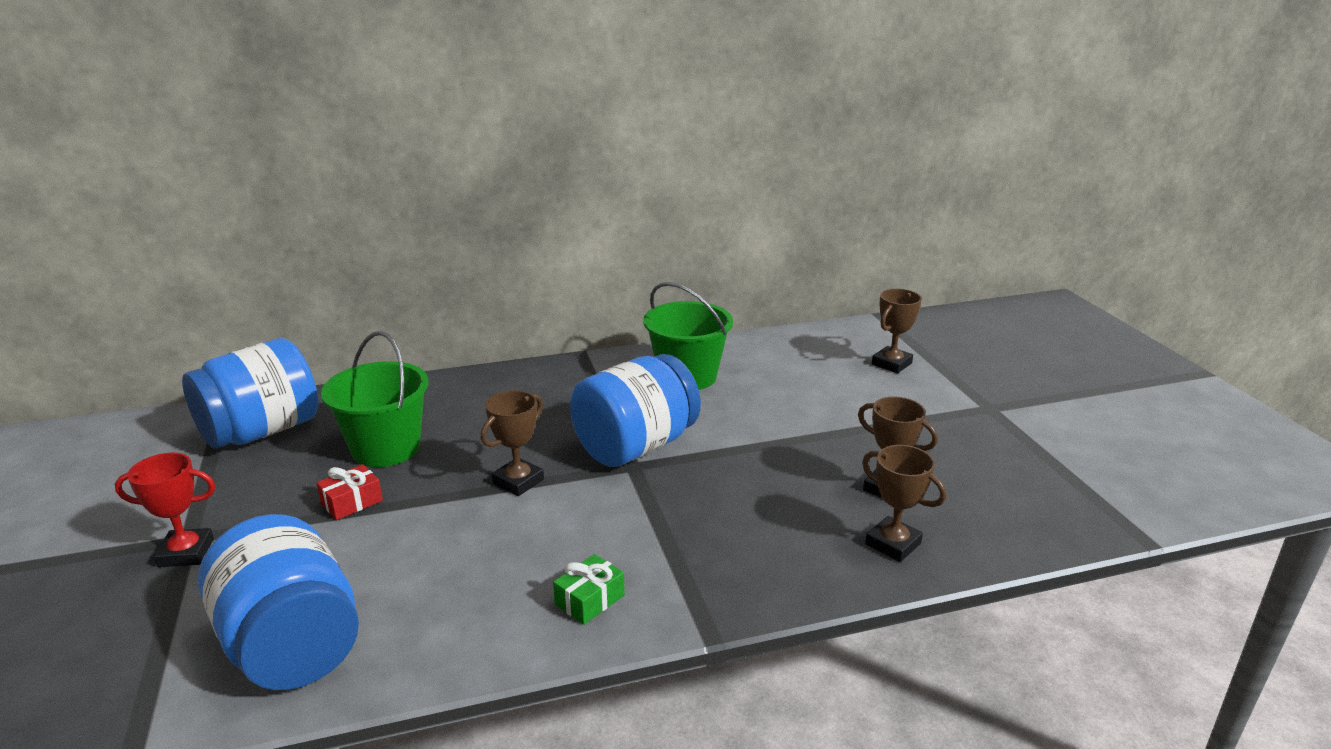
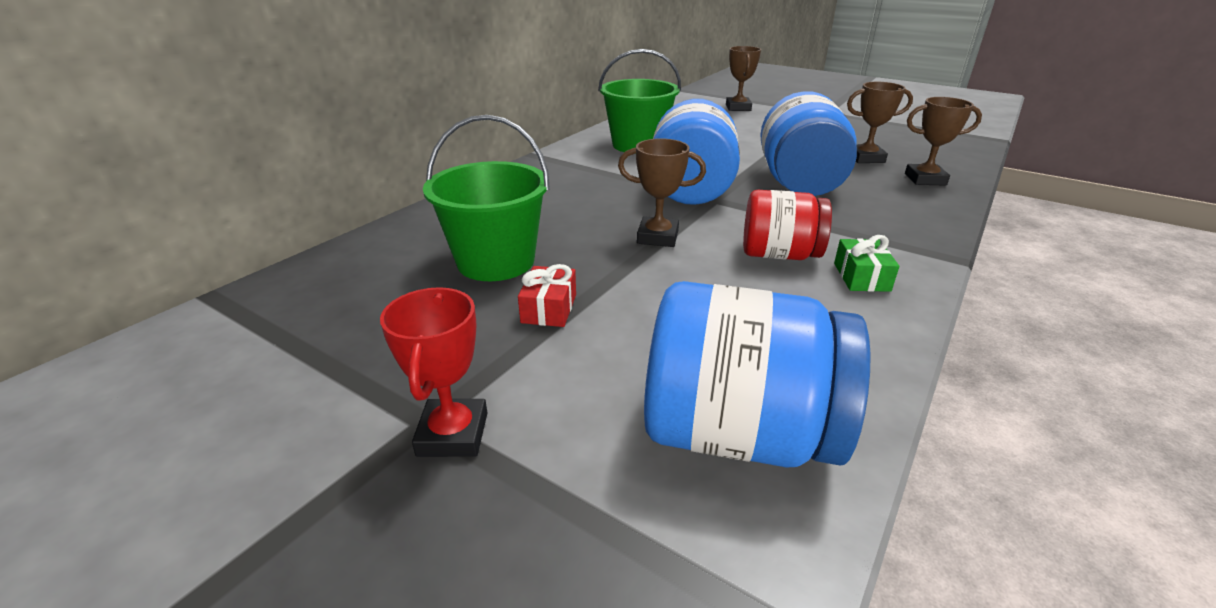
camera: 40 degrees left, 5 degrees up
(186, 553) = (453, 434): red trophy -> red trophy turned 45 degrees counterclockwise
(261, 431) = (323, 301): blue jar -> blue jar (799, 183)
(518, 481) = (657, 237): brown trophy -> brown trophy turned 75 degrees counterclockwise
(571, 545) = (779, 255): none -> red jar

